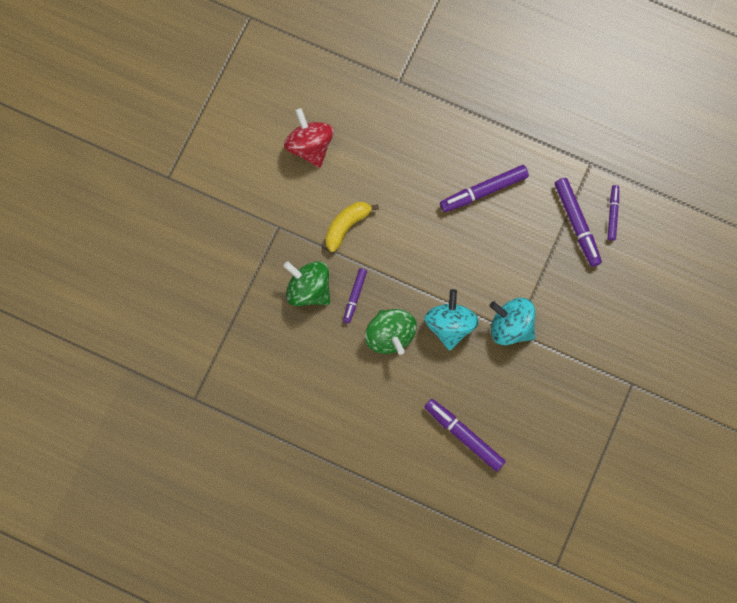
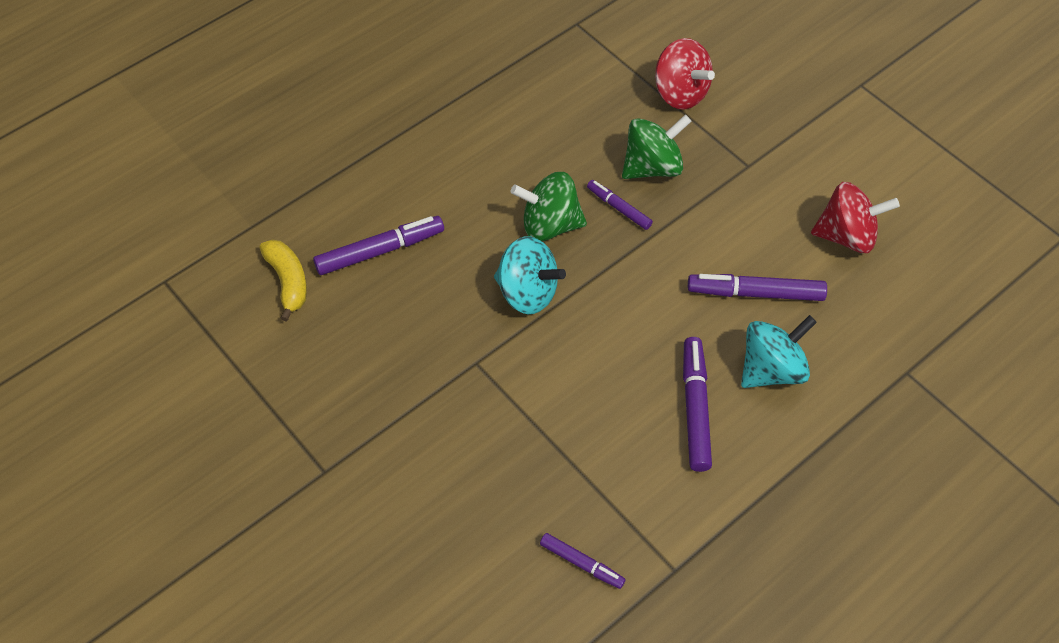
camera: 115 degrees right, 20 degrees down
(232, 296) = (680, 93): none -> red spinning top
(346, 226) = (717, 234): yellow banana -> yellow banana (288, 282)
(511, 326) = (488, 360): turquoise spinning top -> turquoise spinning top (772, 369)
(577, 224) = (590, 507): purple marker -> purple marker (755, 293)

